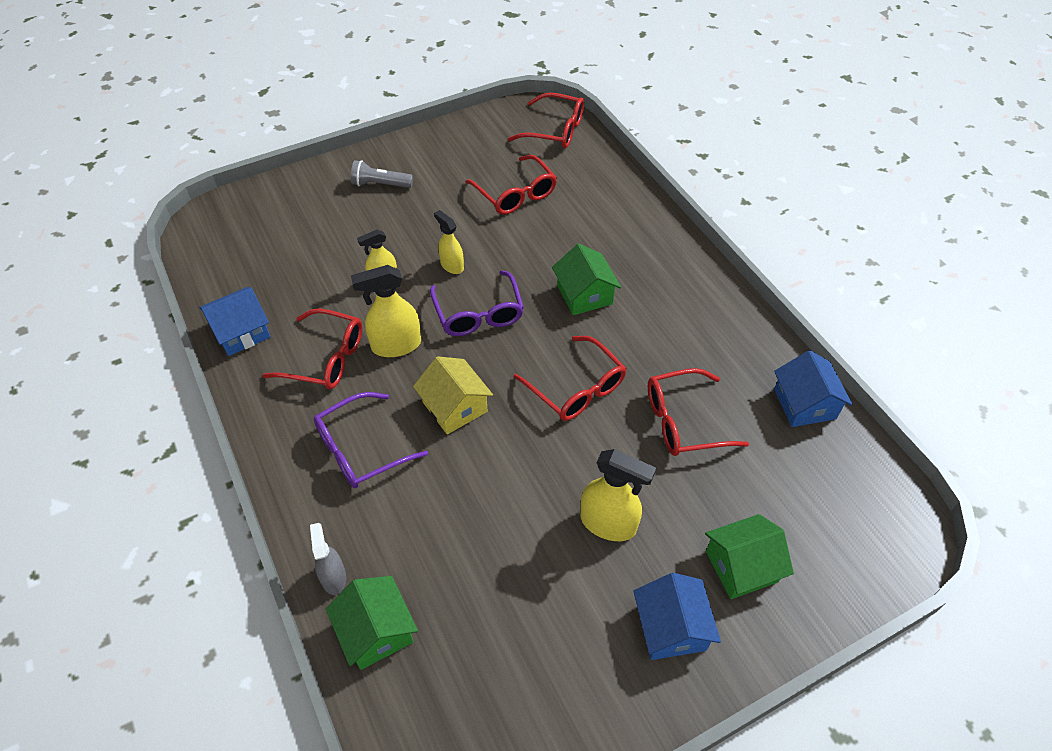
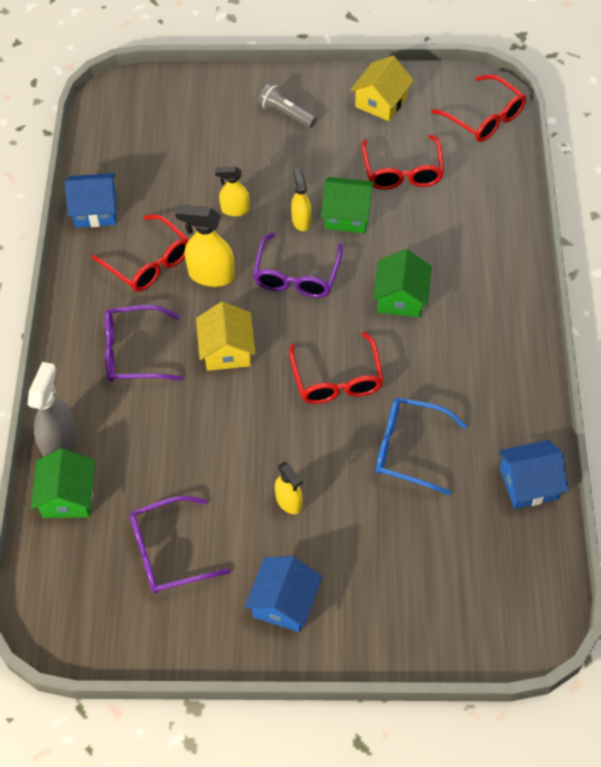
camera: 30 degrees right, 5 degrees up
(333, 577) = (60, 442): grey spray bottle -> grey spray bottle, size x1.59
(459, 147) = (381, 102): none -> yellow house
(522, 635) = (170, 552): none -> purple glasses
(608, 523) = (289, 502): yellow spray bottle -> yellow spray bottle, size x0.63
(684, 421) = (410, 449): red glasses -> blue glasses
(741, 566) = (372, 586): green house -> green house (347, 215)
(804, 404) = (528, 483): blue house -> blue house turned 60 degrees clockwise

